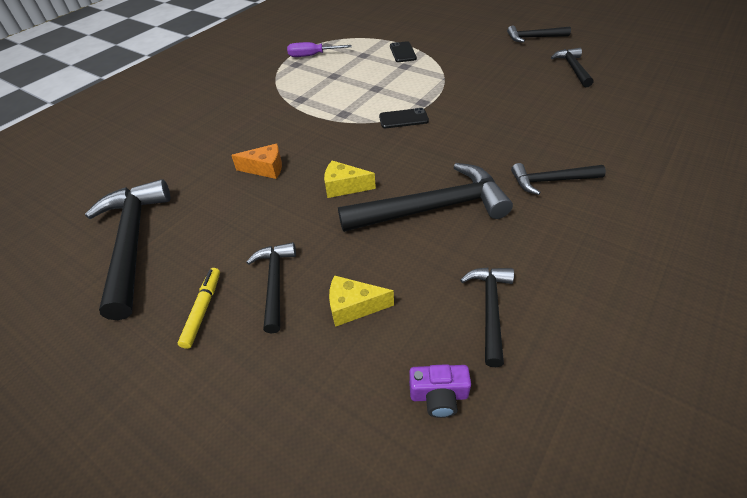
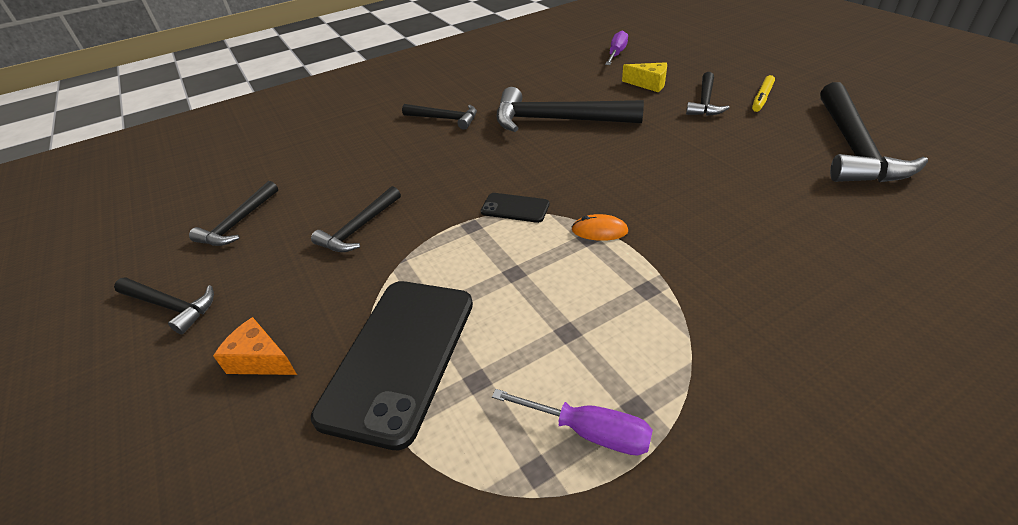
camera: 155 degrees left, 5 degrees down
(265, 169) = (713, 187): orange cheese -> orange cheese (260, 360)
(338, 119) = (599, 231): none -> orange mouse
(344, 187) = (626, 150): yellow cheese -> none
(402, 52) = (400, 357): black phone -> black phone, size x2.22
(439, 396) = (616, 54): purple camera -> purple screwdriver
(490, 309) = (564, 72): black hammer -> black hammer (359, 228)

